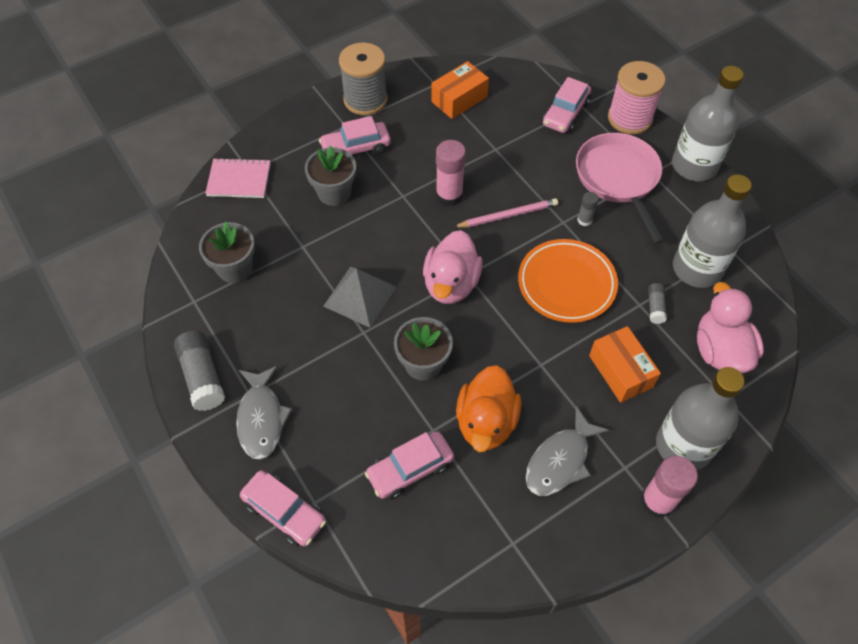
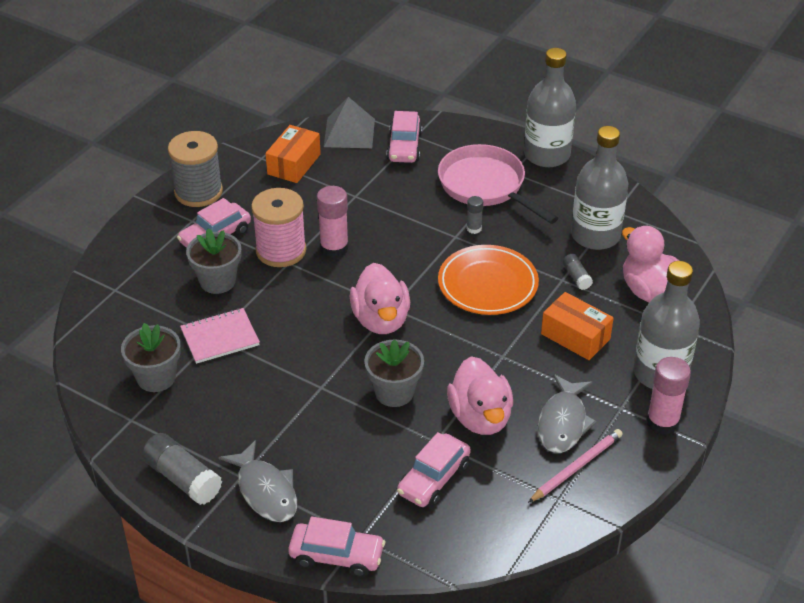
camera: 25 degrees left, 15 degrees down
(239, 180) = (109, 301): pink notebook -> pink notebook (220, 337)
(360, 296) = (299, 359): grey pyramid -> grey pyramid (349, 132)
(486, 422) = (480, 417): orange duck -> pink duck
(508, 215) = (400, 247): pink pencil -> pink pencil (576, 467)
(629, 118) = (466, 133): pink spool -> pink spool (281, 250)

